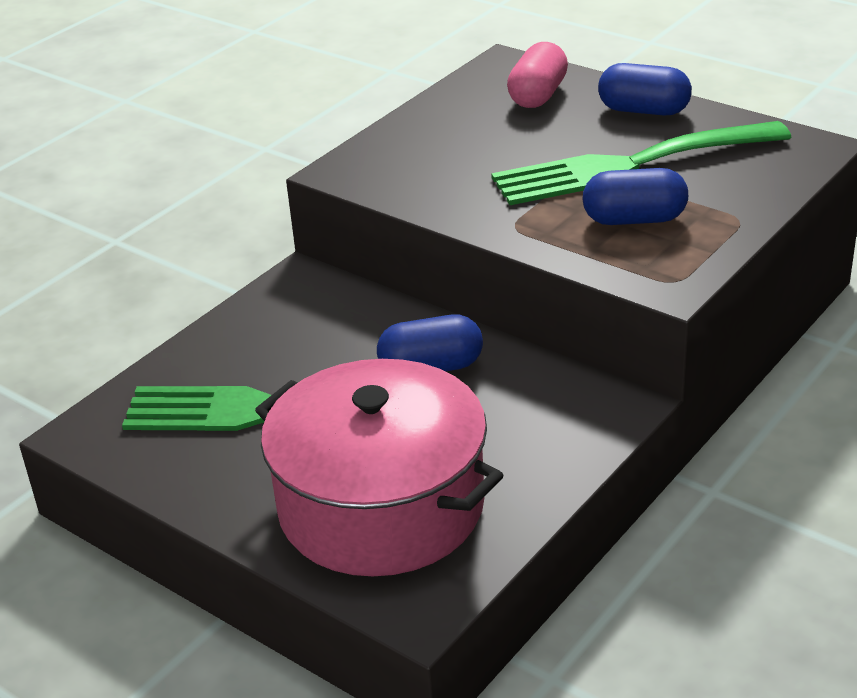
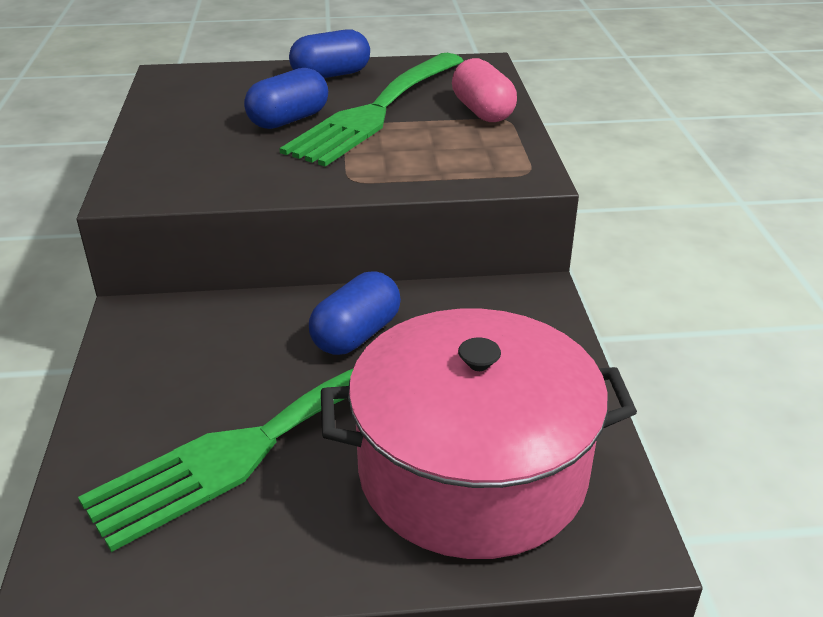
camera: 45 degrees left, 0 degrees up
(538, 95) = (231, 88): pink capsule -> pink capsule (482, 111)
(634, 219) = (436, 143): blue capsule -> blue capsule (289, 120)

